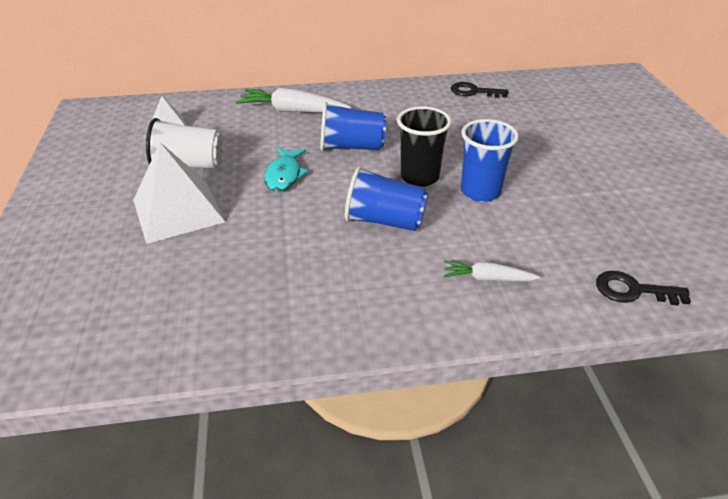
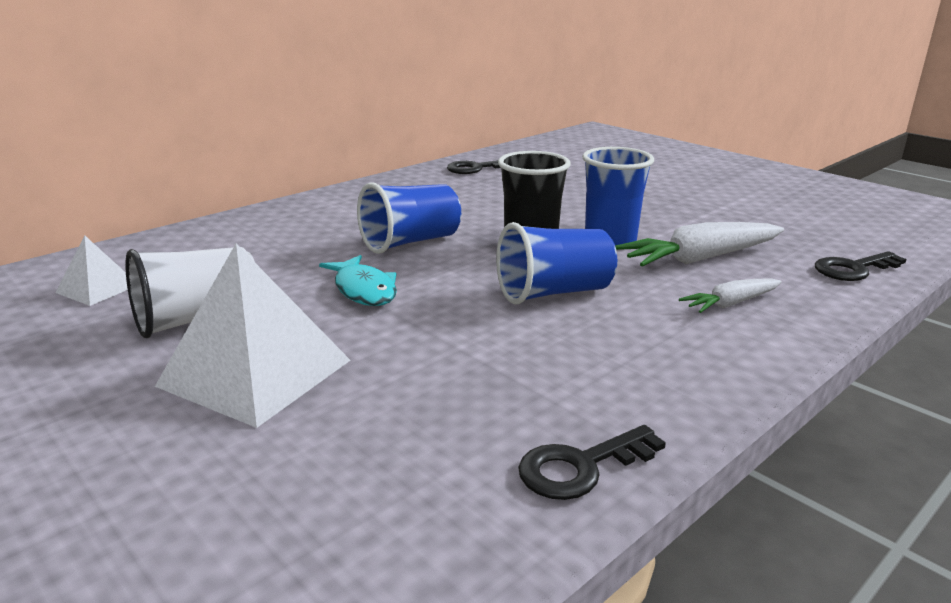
camera: 35 degrees left, 15 degrees down
(249, 340) = (581, 467): none -> black key
(293, 111) = (279, 229): white carrot -> white carrot (700, 258)

